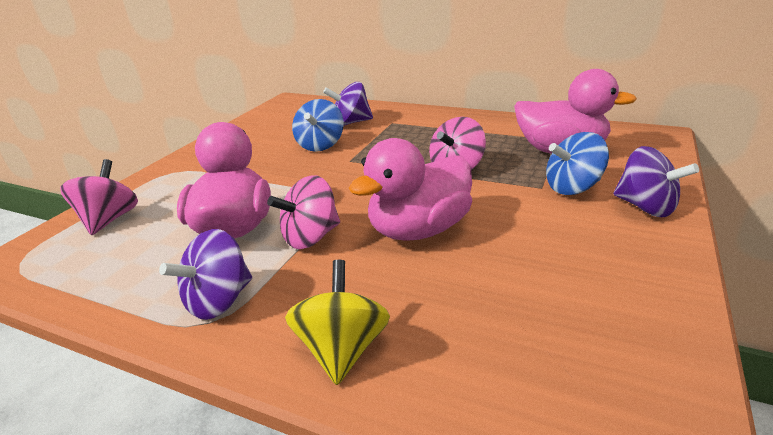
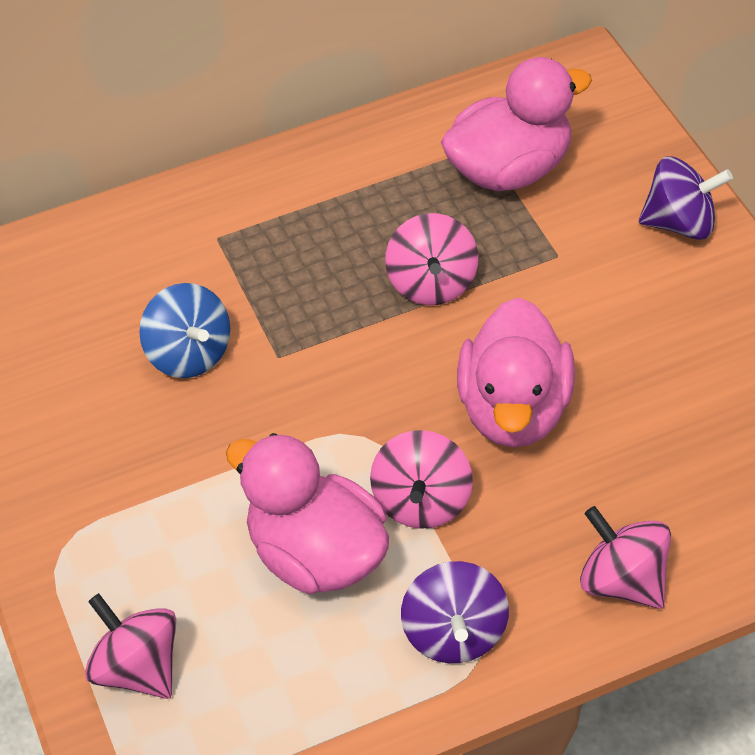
camera: 45 degrees left, 20 degrees up
(342, 349) = (623, 581): yellow spinning top -> pink spinning top
(351, 123) = (155, 276): purple spinning top -> none
(572, 188) = (589, 235): blue spinning top -> none

